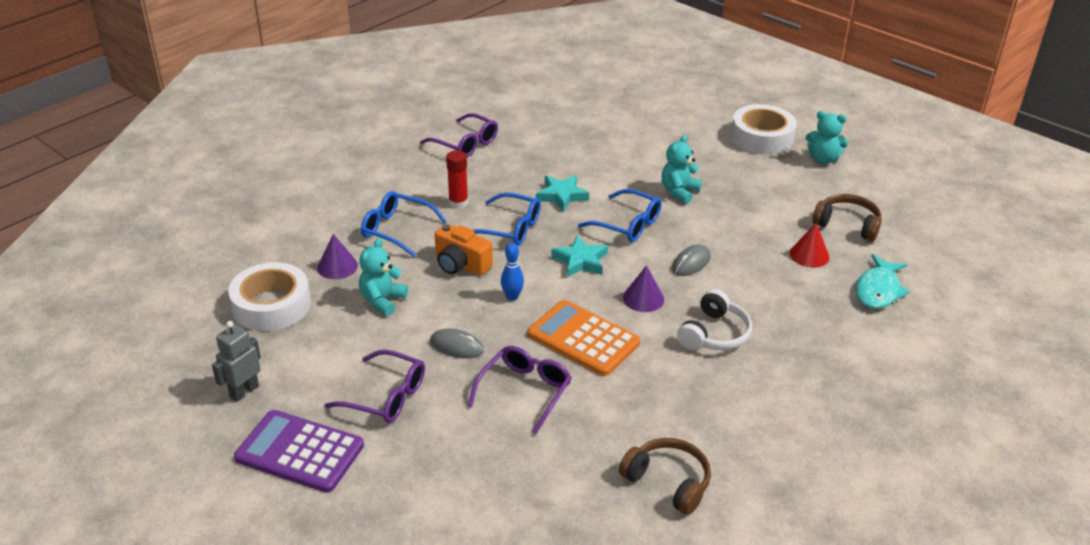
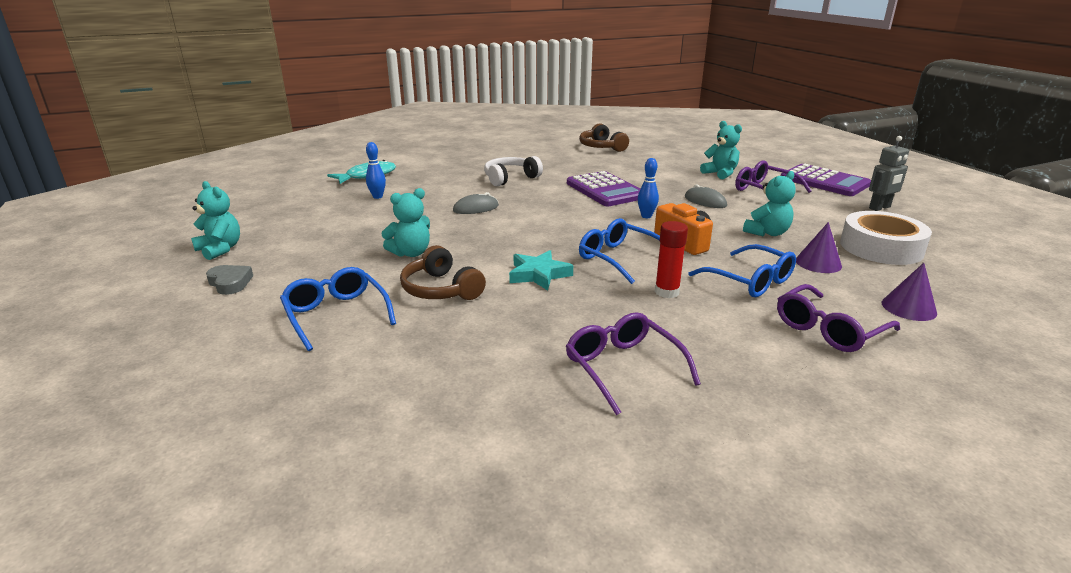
camera: 155 degrees left, 10 degrees down
(451, 433) = (720, 174): none -> turquoise teddy bear
(525, 391) = (663, 179): purple glasses -> purple glasses (828, 329)
(580, 261) = (568, 225): turquoise star -> none
(583, 339) = (605, 190): orange calculator -> purple calculator
(628, 224) = (497, 239): blue glasses -> blue glasses (336, 314)
(643, 298) = (539, 199): purple cone -> purple cone (909, 308)
(761, 137) = (230, 283): white tape -> grey heart
(809, 255) = (377, 197): red cone -> blue bowling pin
(847, 225) = (312, 205): brown headphones -> brown headphones (441, 289)

